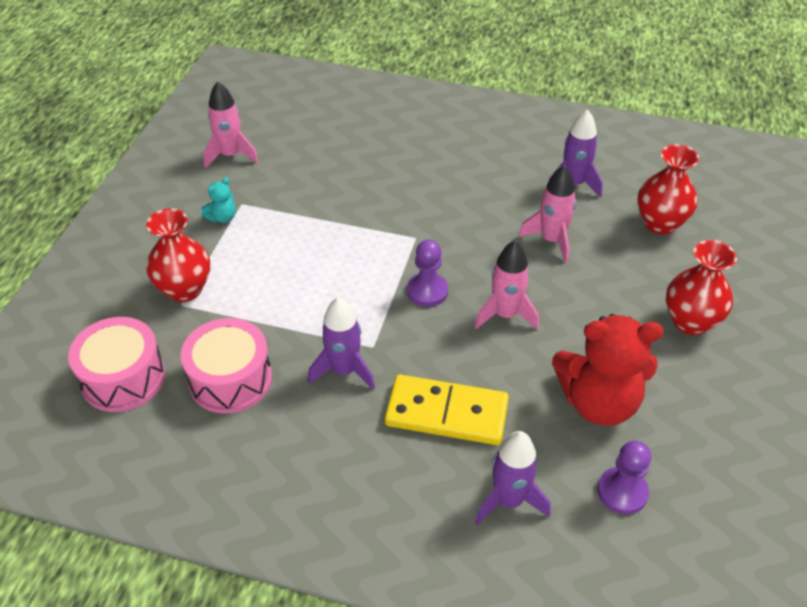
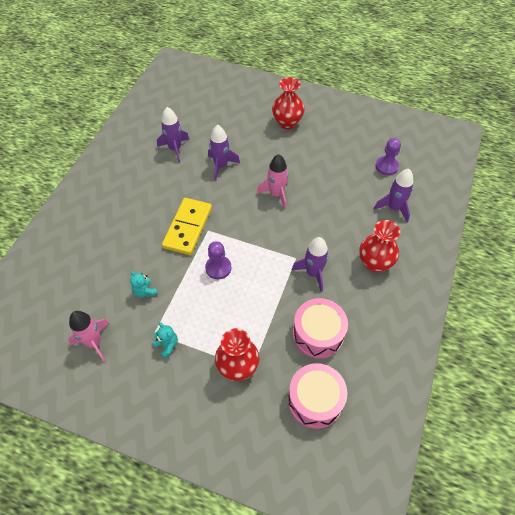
camera: 85 degrees left, 10 degrees up
(304, 187) = (145, 291): none -> turquoise teddy bear
(427, 291) = (255, 228): purple pawn -> purple pawn (218, 268)
(447, 413) = (343, 227): yellow domino -> yellow domino (187, 227)
(551, 240) = (221, 166): pink rocket -> purple rocket
(598, 402) = (336, 166): red teddy bear -> none
(660, 223) = (215, 119): red vase -> red vase (374, 263)

